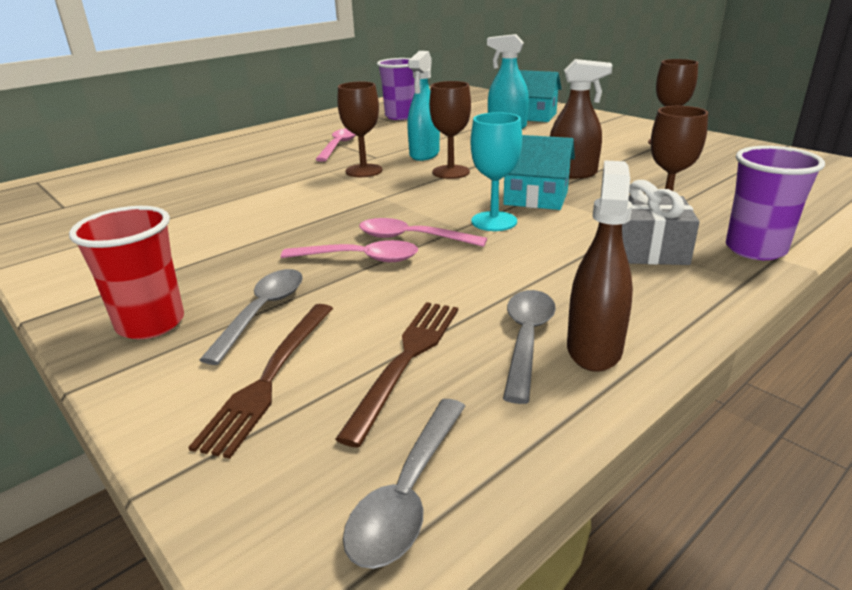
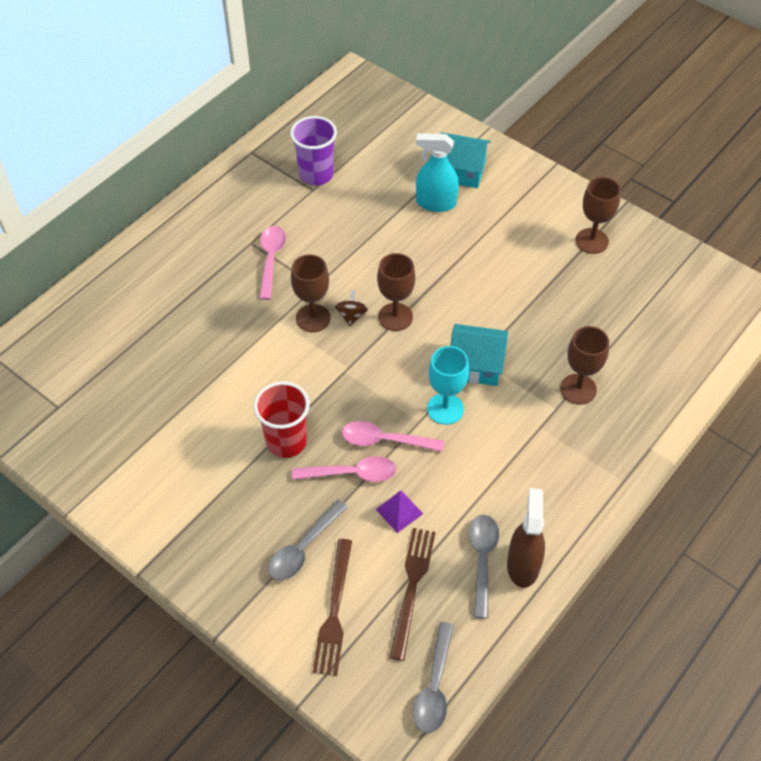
camera: 10 degrees left, 25 degrees up
(151, 323) = (232, 567): red cup -> red cup (286, 441)
(262, 312) = (303, 547): grey spoon -> grey spoon turned 150 degrees counterclockwise
(404, 170) = (351, 316): none -> brown spinning top
(412, 289) = (399, 511): none -> purple pyramid
(424, 154) = (363, 278): turquoise spray bottle -> none
(572, 173) = (505, 315): brown spray bottle -> none
(646, 250) = (561, 445): grey gift -> none
(755, 249) = (637, 438): purple cup -> none

